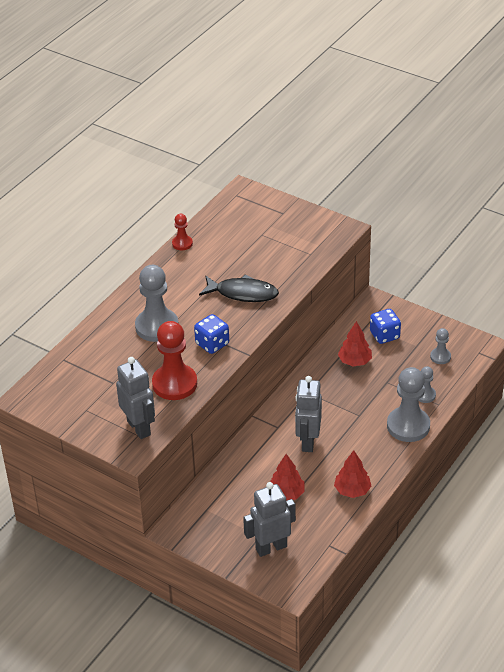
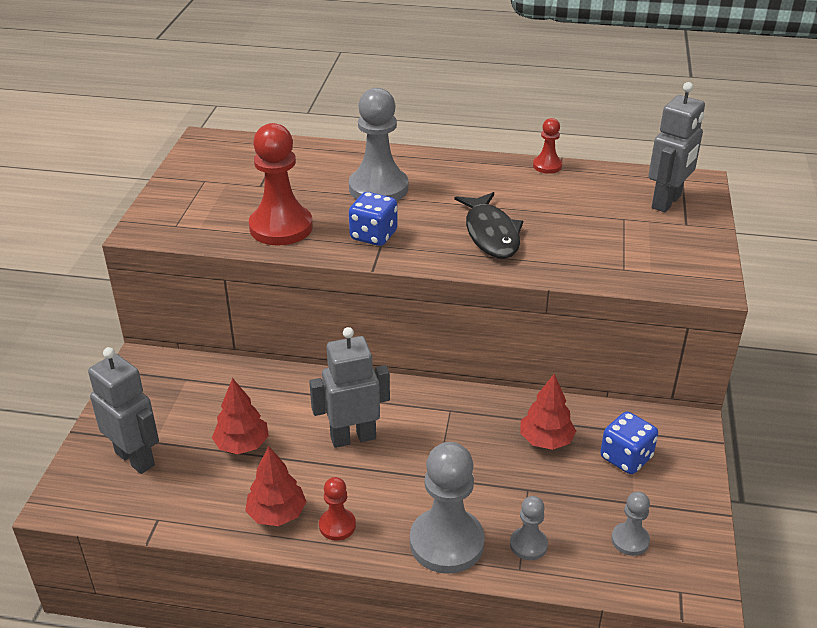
camera: 65 degrees right, 5 degrees down
(139, 428) = (188, 223): grey robot -> grey robot (667, 202)
(374, 466) = (337, 525): none -> red pawn

